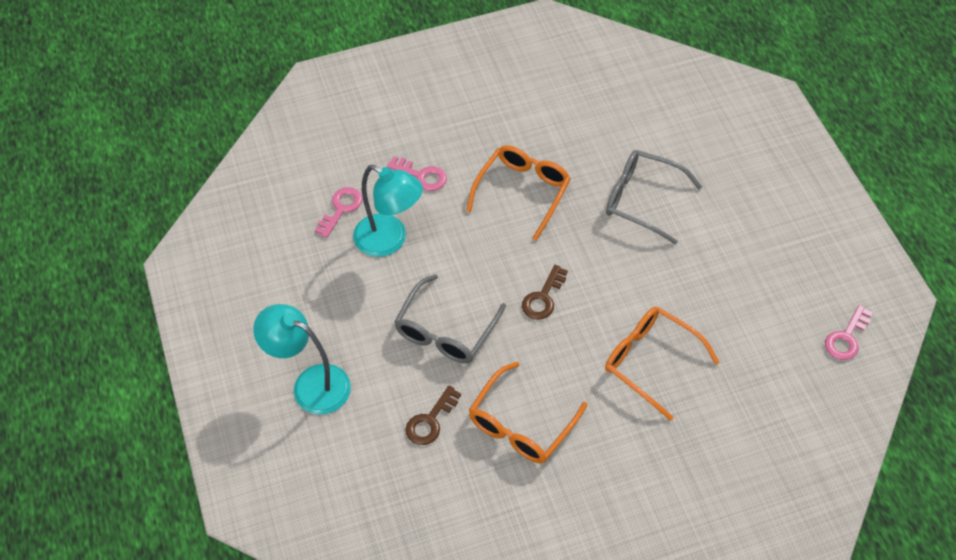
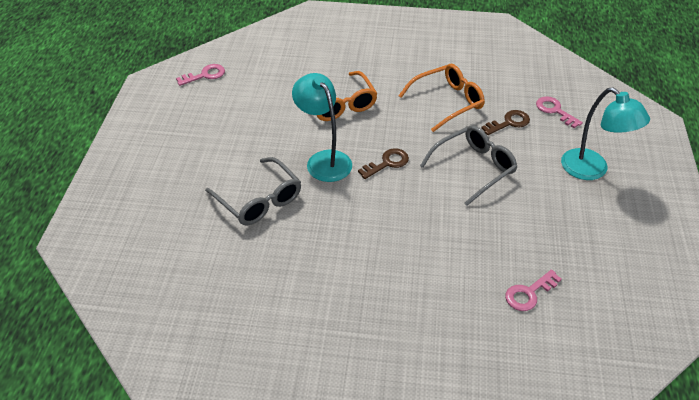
camera: 155 degrees left, 10 degrees down
(389, 241) = (492, 248): turquoise lamp -> turquoise lamp (324, 160)
(422, 176) = (437, 295): pink key -> pink key (554, 110)
(522, 192) = (353, 244): orange glasses -> none

